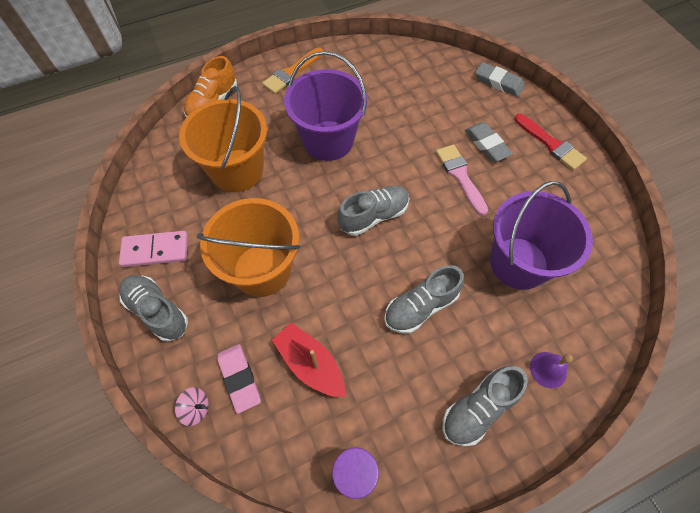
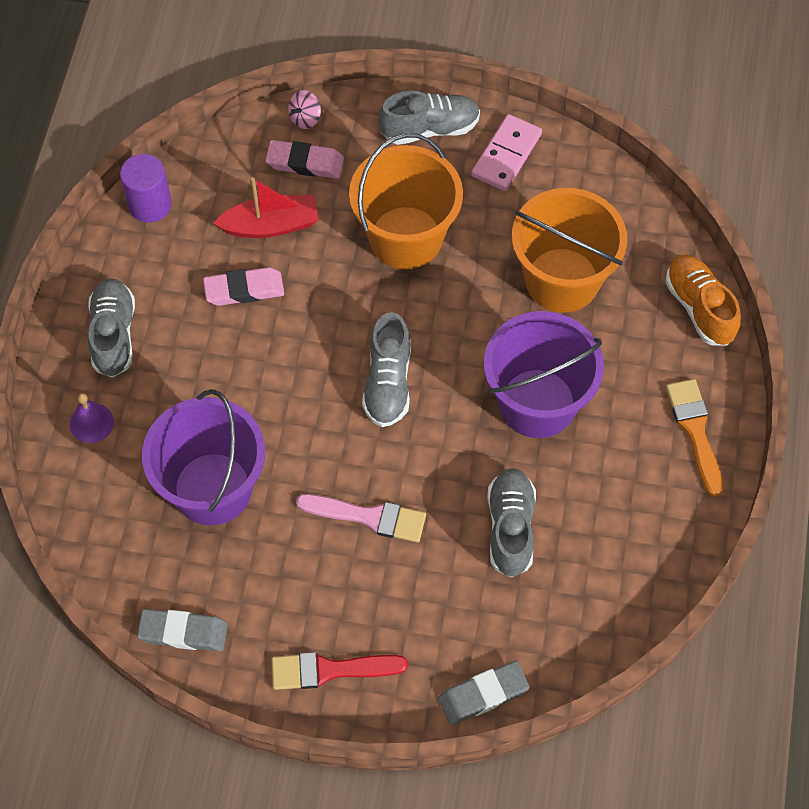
camera: 125 degrees right, 0 degrees up
(374, 344) = (244, 289): none -> pink eraser
(420, 307) = (246, 356): grey shoe -> grey shoe (510, 528)
(486, 144) = (390, 587): grey eraser -> grey eraser (183, 632)

